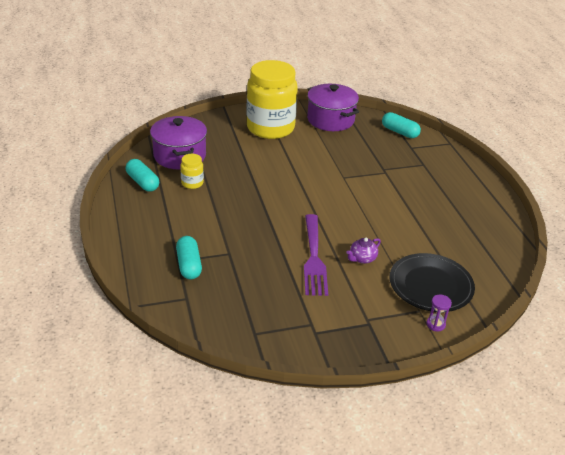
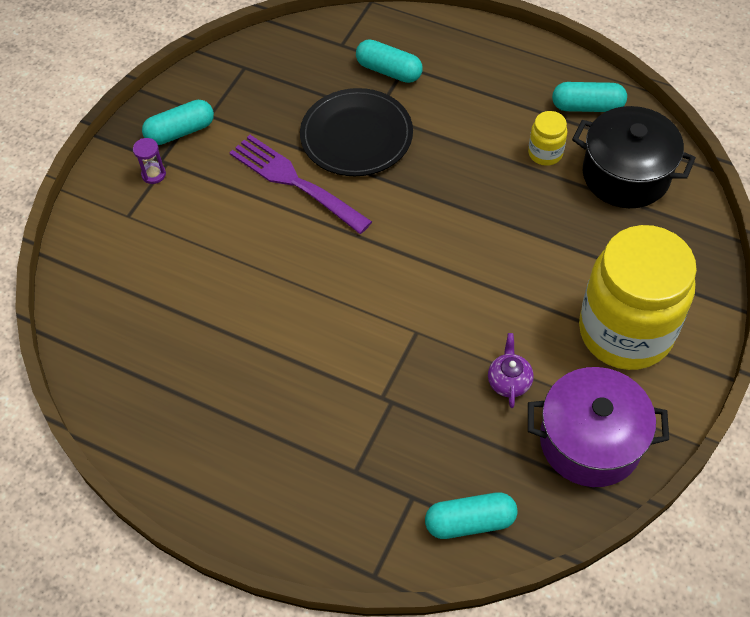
camera: 135 degrees right, 20 degrees up
(179, 156) = (626, 175): purple pot -> black pot
(339, 329) = (180, 132): none -> turquoise capsule
(362, 258) = (248, 226): purple teapot -> purple teapot (509, 381)
(430, 285) = (145, 257): black plate -> black plate (356, 136)
(435, 324) = (98, 214): purple hourglass -> purple hourglass (153, 174)

